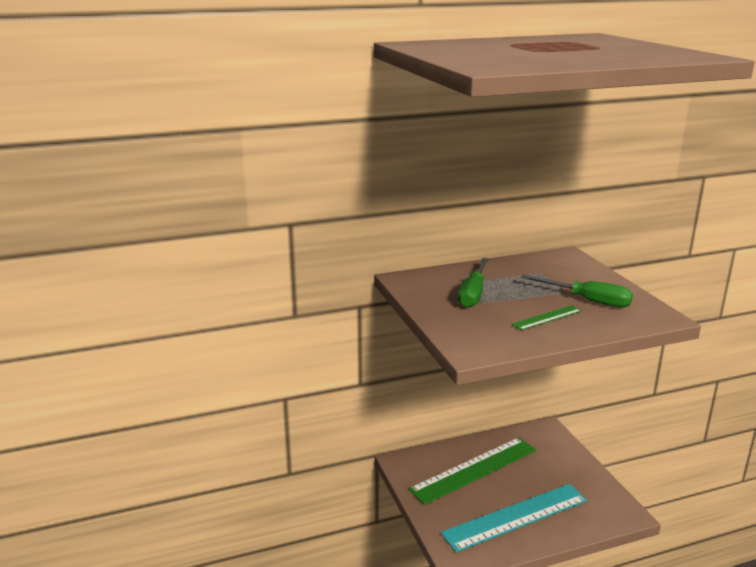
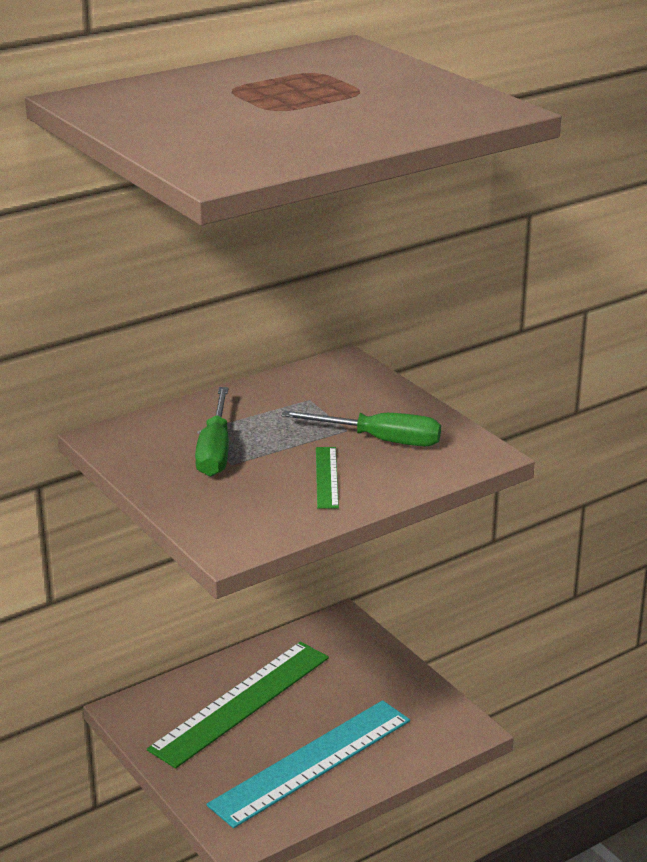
camera: 15 degrees left, 5 degrees up
(547, 318) = (326, 477): green ruler -> green ruler turned 45 degrees counterclockwise

